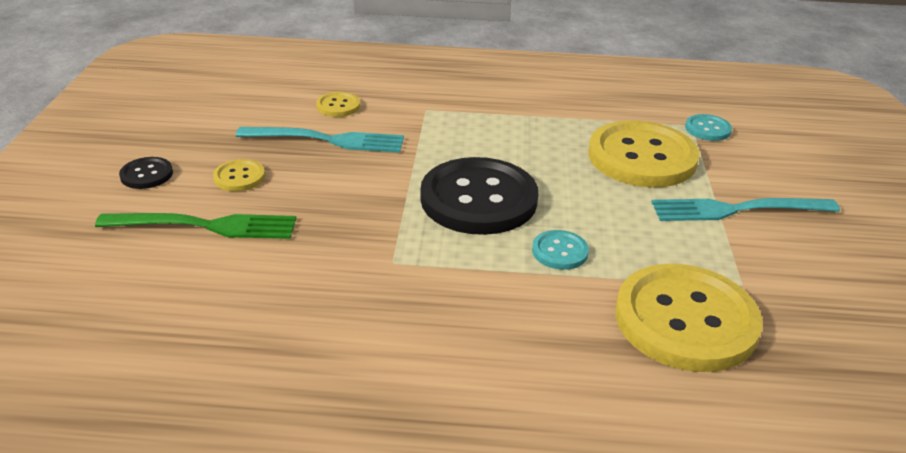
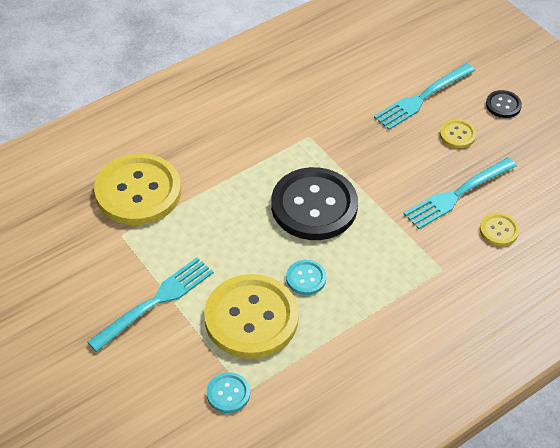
camera: 140 degrees right, 15 degrees up
(206, 226) = (422, 98): green fork -> turquoise fork
(560, 251) = (234, 196): turquoise button -> turquoise button (306, 278)

